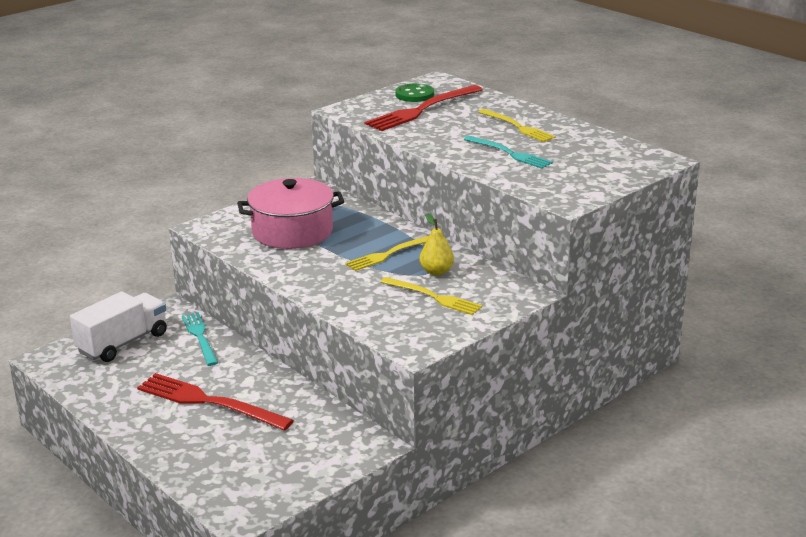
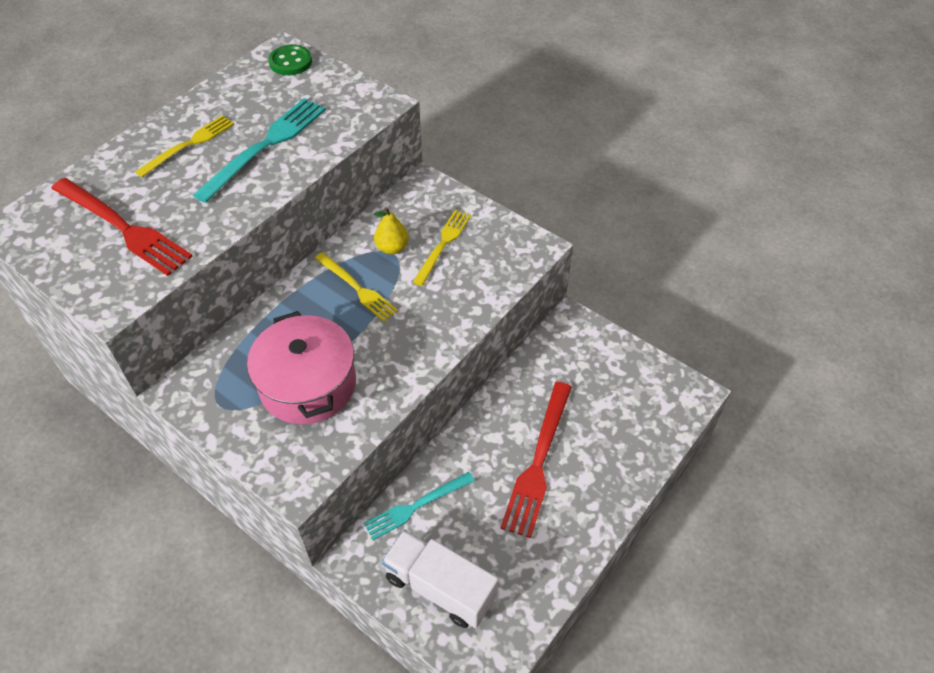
camera: 100 degrees left, 25 degrees up
(414, 95) = (65, 241): green button -> green button (290, 62)
(509, 153) = (266, 146): turquoise fork -> turquoise fork, size x1.54

